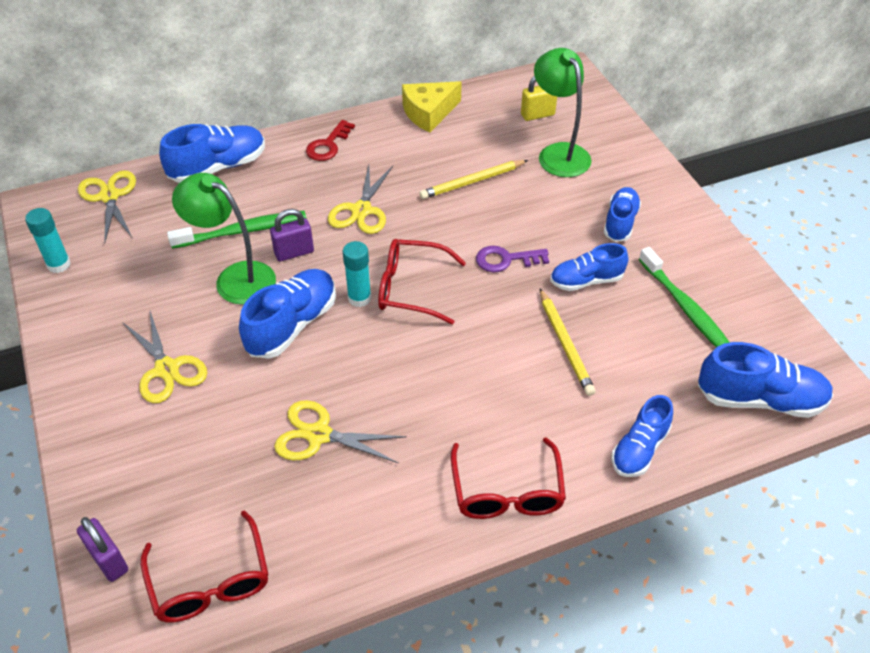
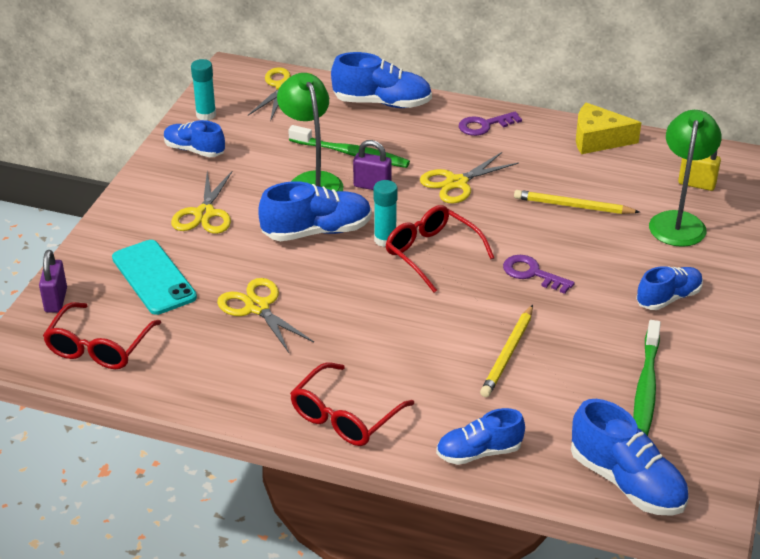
camera: 40 degrees right, 10 degrees down
(186, 468) = (153, 277): none -> turquoise phone
(328, 145) = (484, 125): red key -> purple key
(586, 281) = (582, 322): blue shoe -> blue shoe (194, 150)

